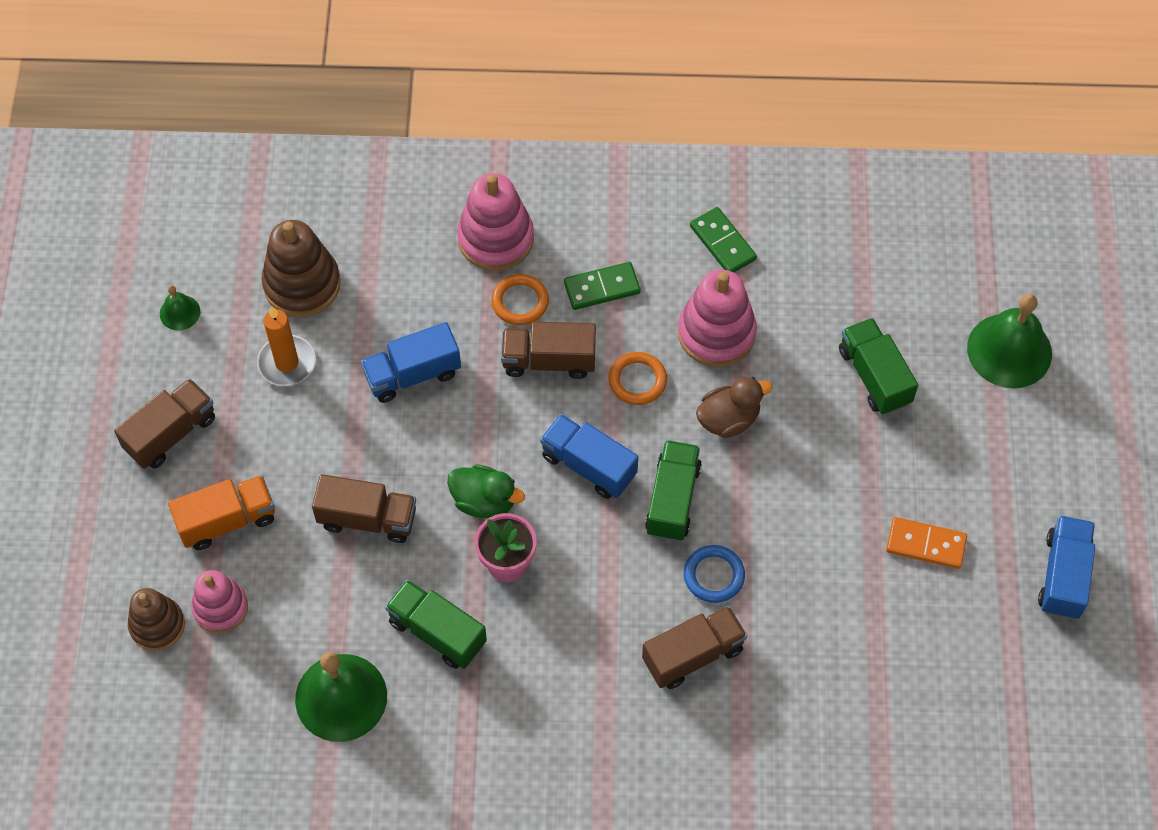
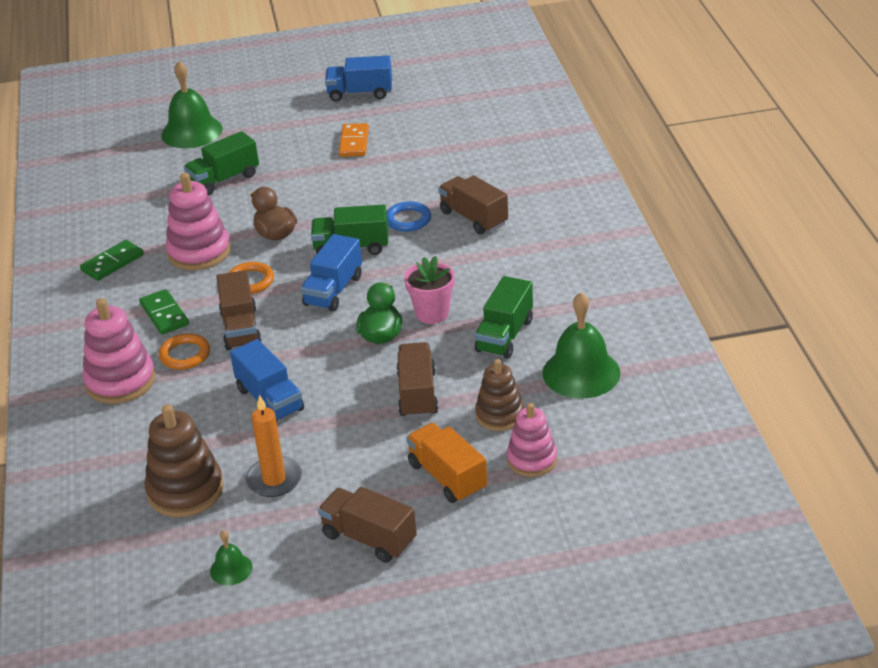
camera: 100 degrees left, 25 degrees down
(157, 625) = (564, 494): brown stacking toy -> brown stacking toy (499, 415)

